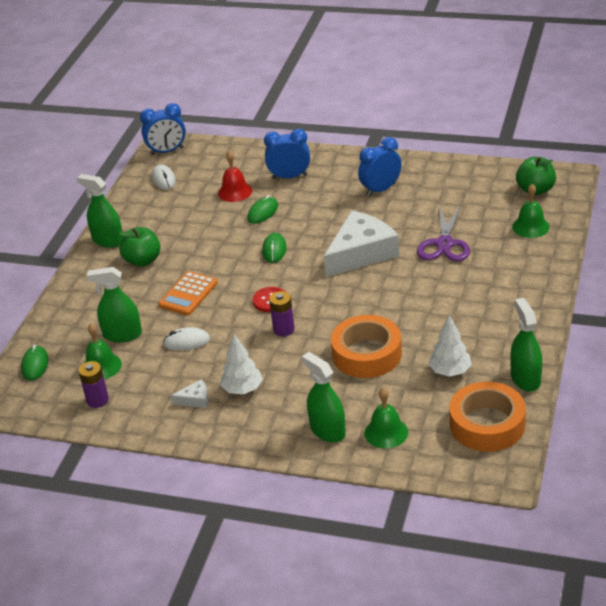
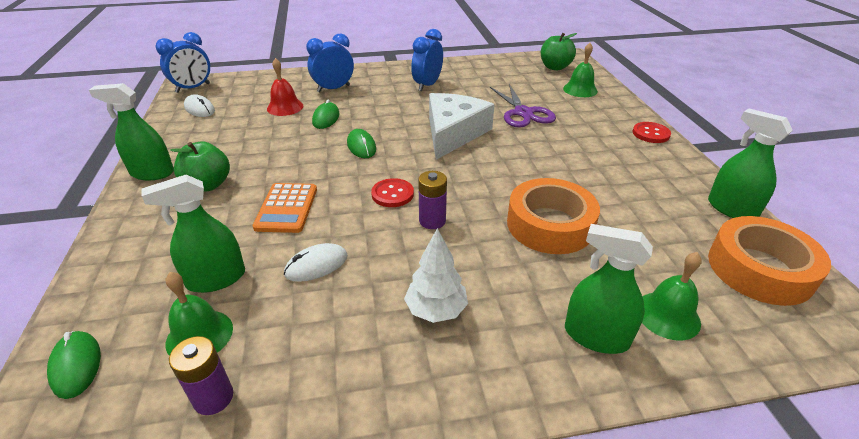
camera: 30 degrees left, 0 degrees up
(195, 399) = (377, 346): white cheese -> none
(450, 371) = (654, 221): white tree -> none
(543, 294) = (651, 134): none -> red button

